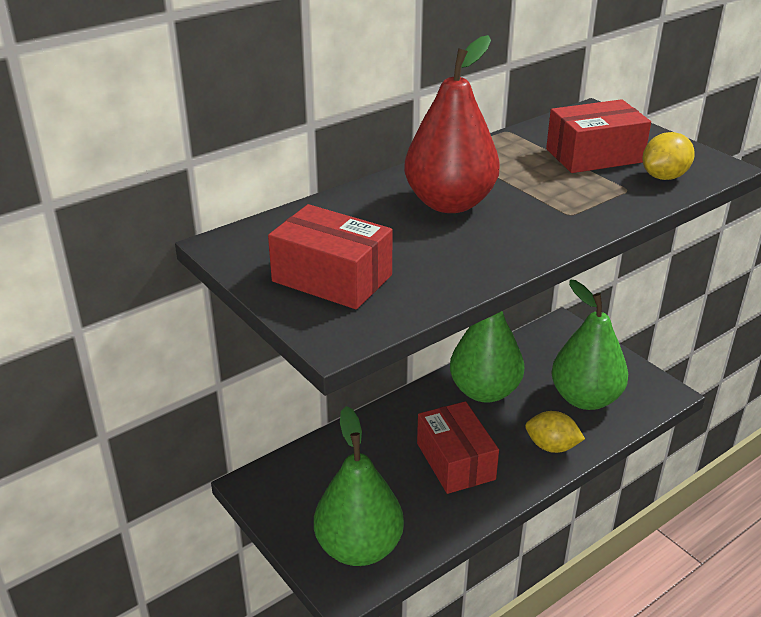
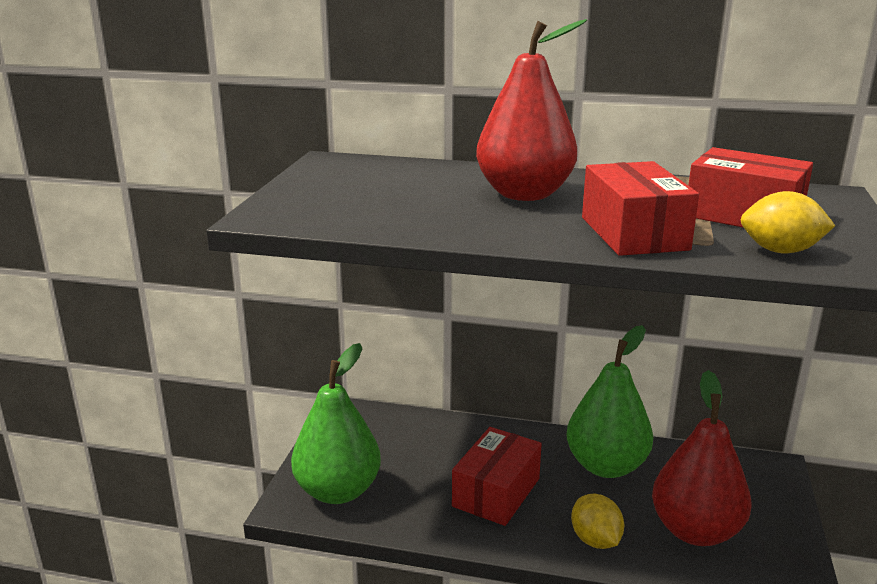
camera: 50 degrees right, 10 degrees down
(332, 278) = (337, 195): red box -> red box (634, 233)
(585, 398) = (695, 531): green pear -> red pear

